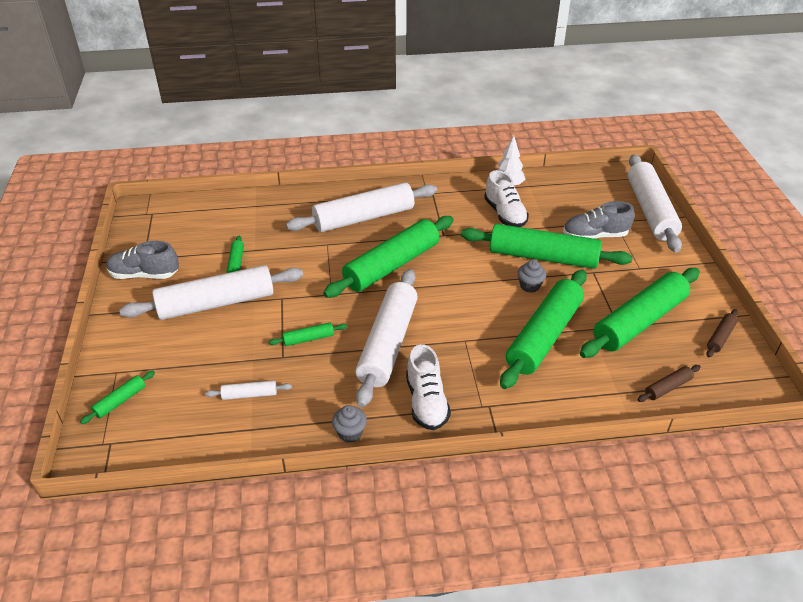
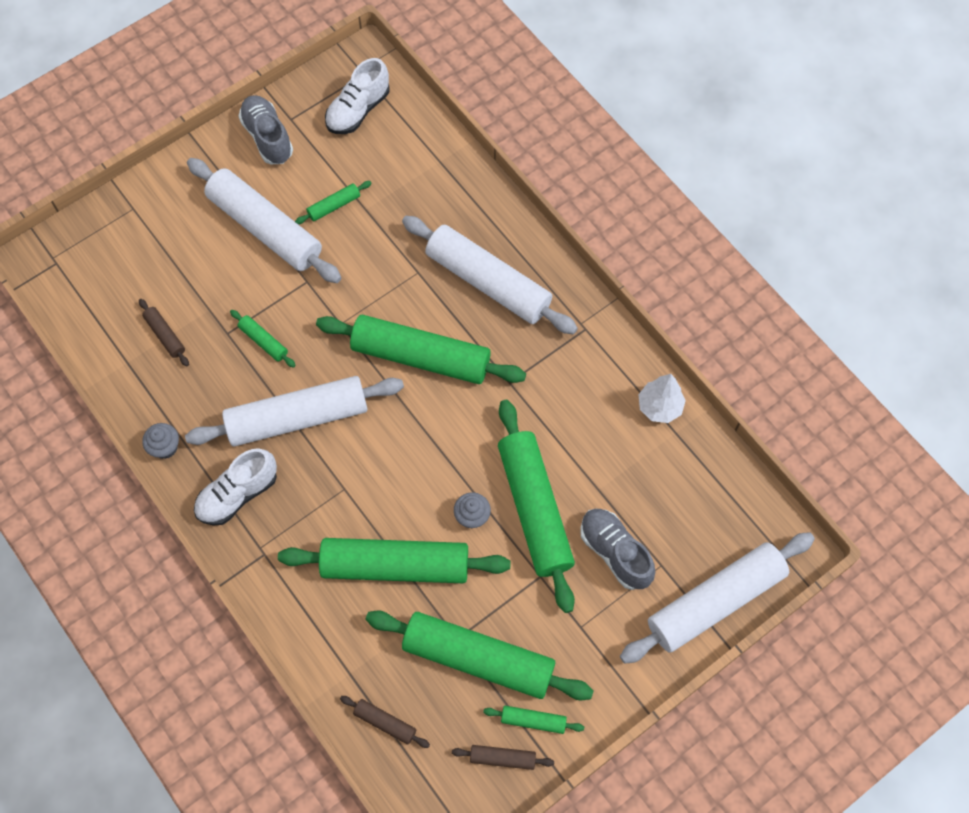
camera: 60 degrees right, 25 degrees up
(120, 401) = (102, 237): green rolling pin -> green rolling pin (533, 720)
(249, 394) = (165, 335): white rolling pin -> brown rolling pin
(505, 214) = (594, 430): white shoe -> white shoe (358, 110)

